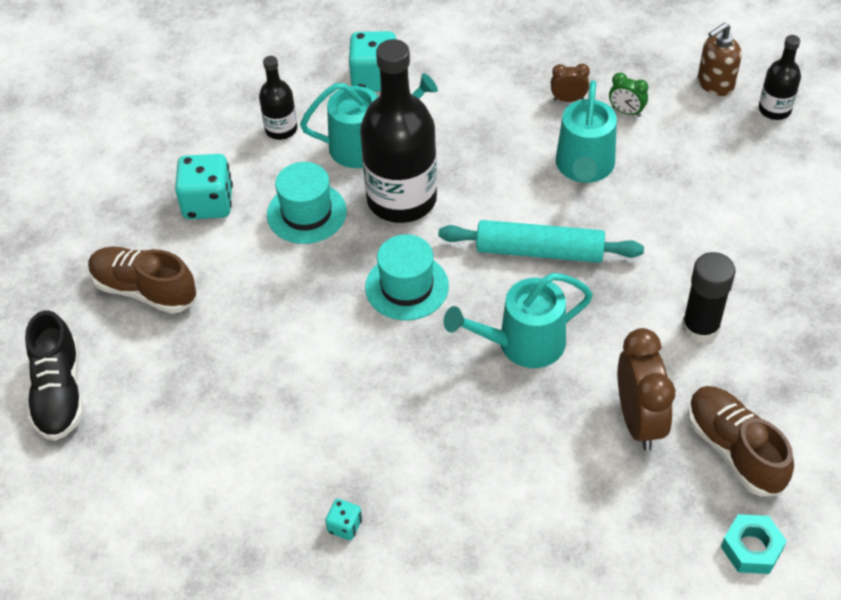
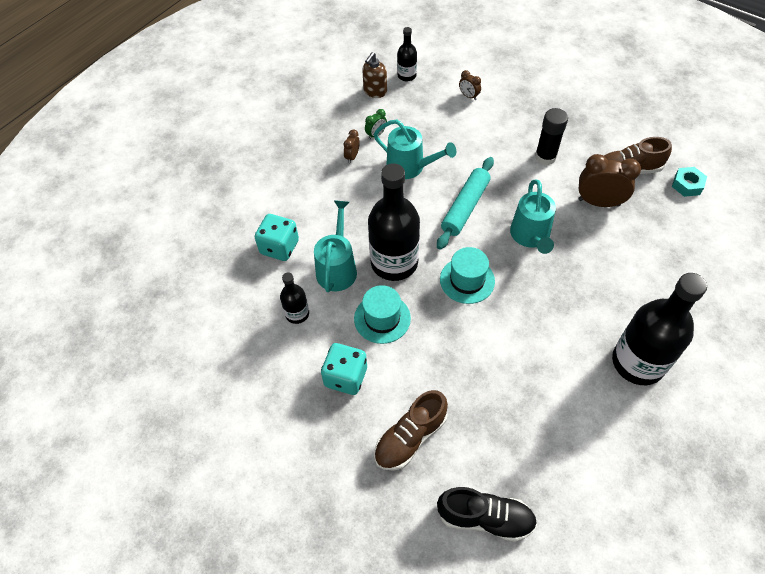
camera: 70 degrees left, 5 degrees up
(345, 526) = (637, 362): turquoise dice -> black bottle
(715, 84) = (375, 91): brown soap dispenser -> brown soap dispenser turned 45 degrees clockwise
(778, 196) = (468, 96): none -> brown clock

